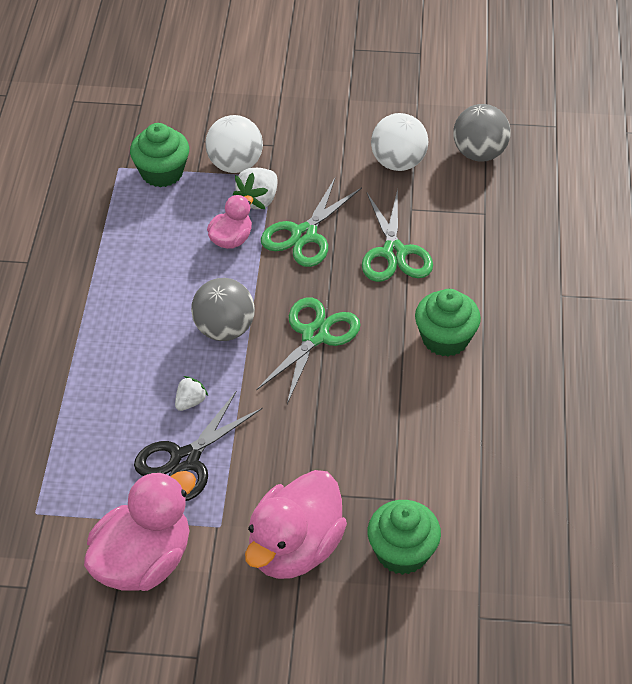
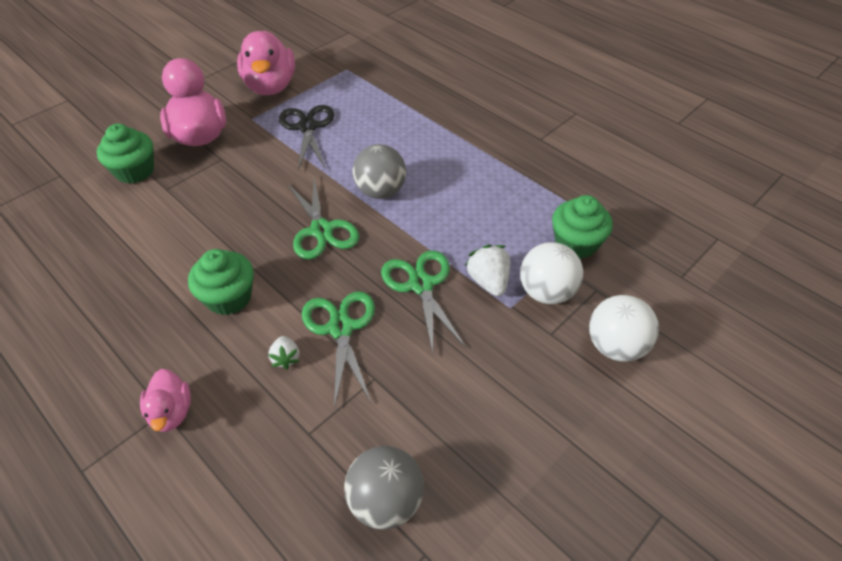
camera: 130 degrees right, 0 degrees up
(190, 402) = (343, 148): white strawberry -> white strawberry (286, 358)
(231, 239) = (461, 241): pink duck -> pink duck (171, 412)
(394, 252) = (341, 328): green scissors -> green scissors turned 45 degrees clockwise
(398, 163) = (440, 414): white ball -> white ball (615, 346)

